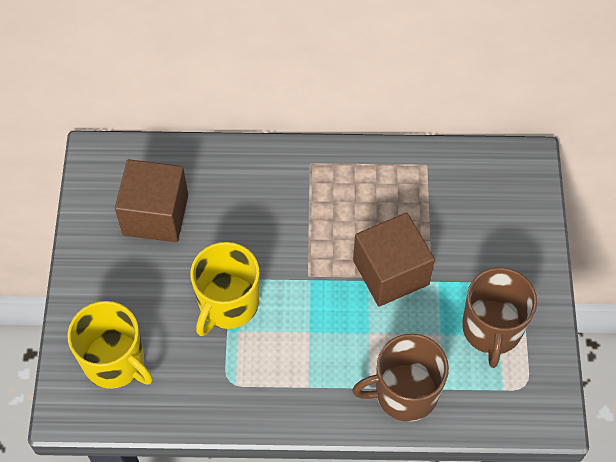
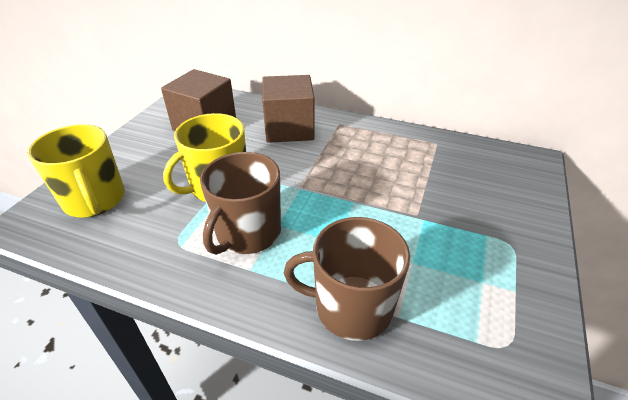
camera: 20 degrees right, 20 degrees down
(391, 272) = (378, 201): brown cube -> brown cube (289, 129)
(492, 329) = (474, 274): brown mug -> brown mug (247, 233)

